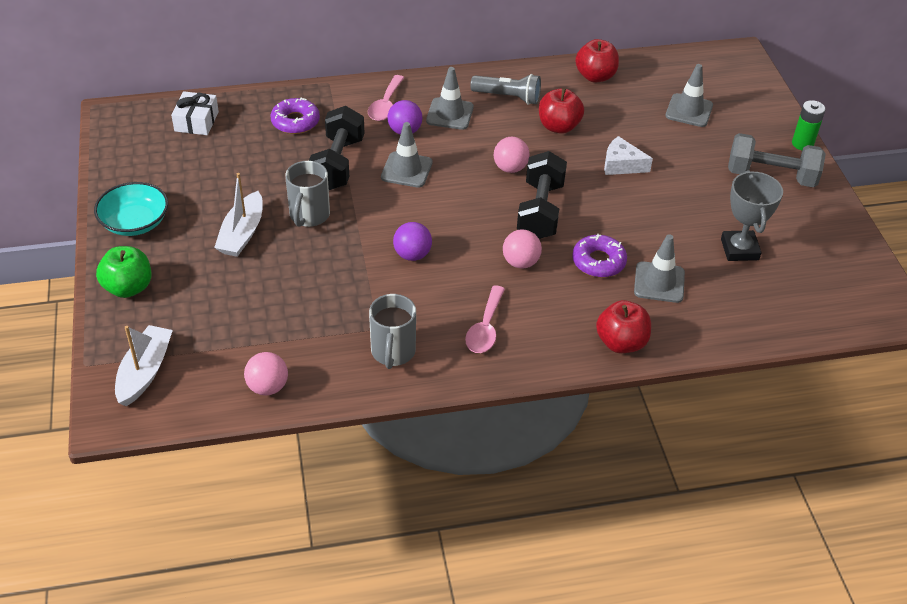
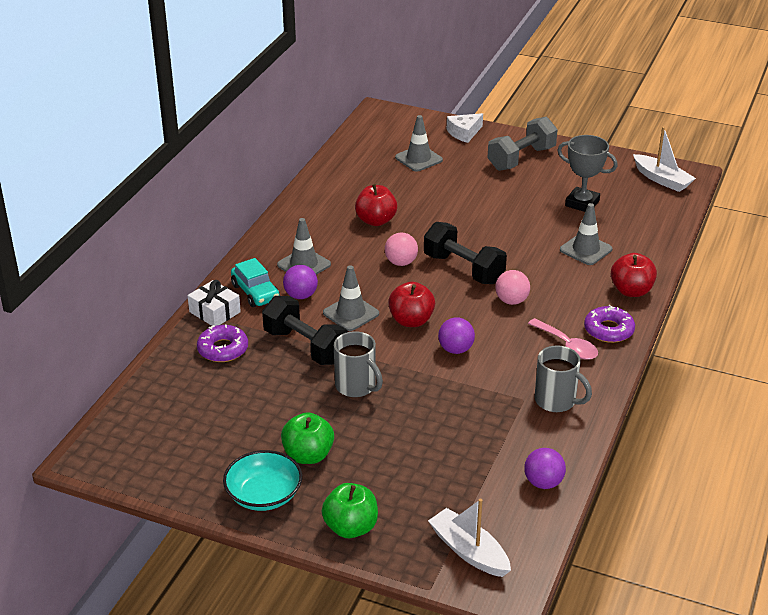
camera: 55 degrees left, 10 degrees down
(196, 121) = (157, 408): white gift -> white gift (214, 312)
(199, 226) = (308, 455): none -> green apple
(242, 233) = (343, 433): white boat -> white boat (662, 179)
(268, 387) = (543, 483): pink ball -> purple ball
(385, 105) = (255, 292): pink spoon -> turquoise car
(508, 97) = (314, 229): grey flashlight -> none
(595, 76) = (334, 180): red apple -> red apple (411, 321)
(598, 261) = (542, 266): purple donut -> purple donut (608, 330)
(621, 165) = (448, 212): white cheese -> white cheese (464, 133)
(802, 144) = (501, 132): green battery -> none

